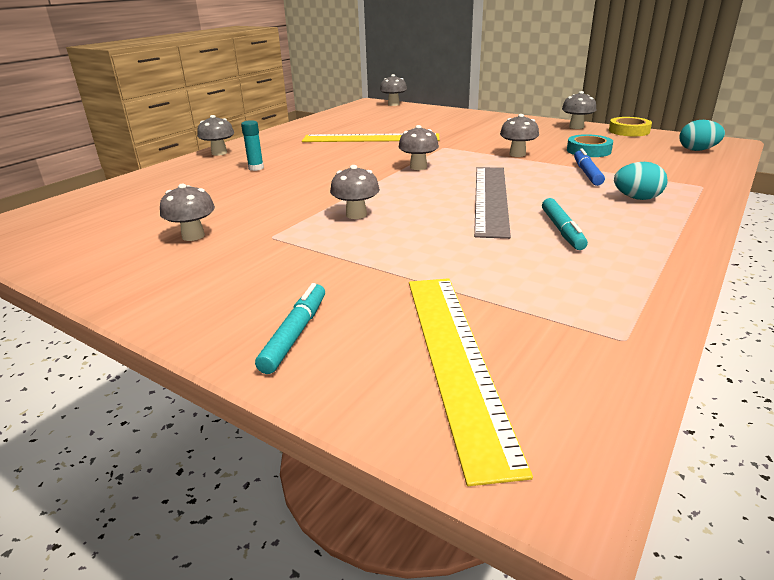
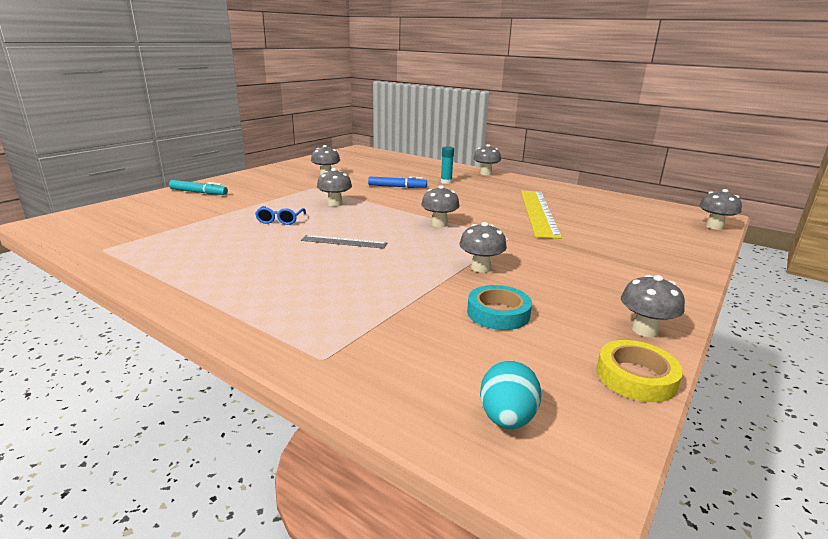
camera: 90 degrees right, 5 degrees down
(435, 237) = (280, 220): none -> blue glasses
(456, 358) = (141, 215): yellow ruler -> none
(490, 198) = (344, 242): grey ruler -> grey ruler, size x0.51
(562, 230) = (257, 257): turquoise marker -> none
(587, 173) = (400, 294): blue marker -> blue marker (397, 187)
(637, 198) = (306, 304): turquoise egg -> none

